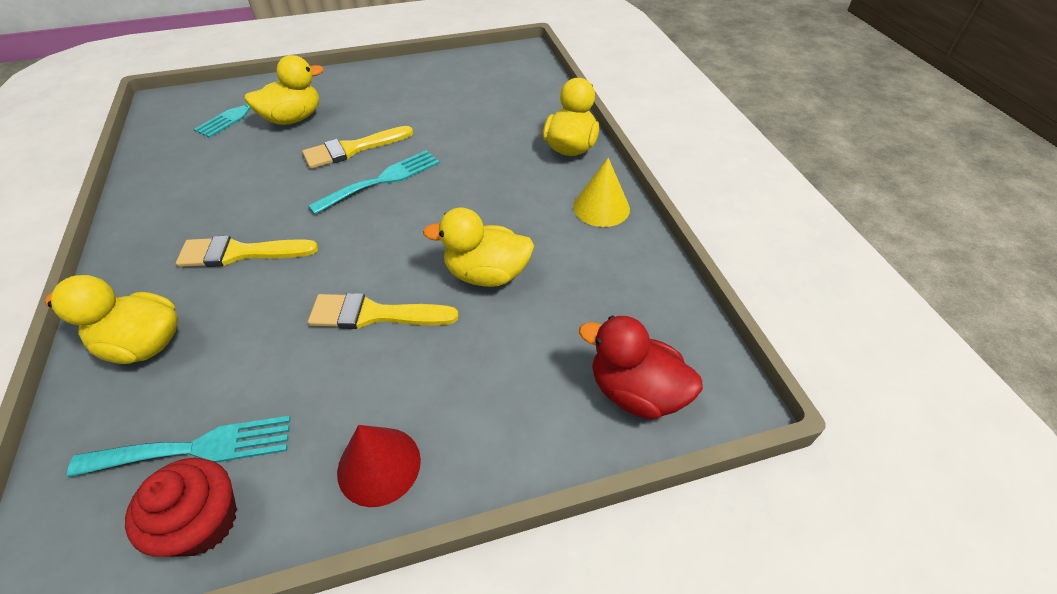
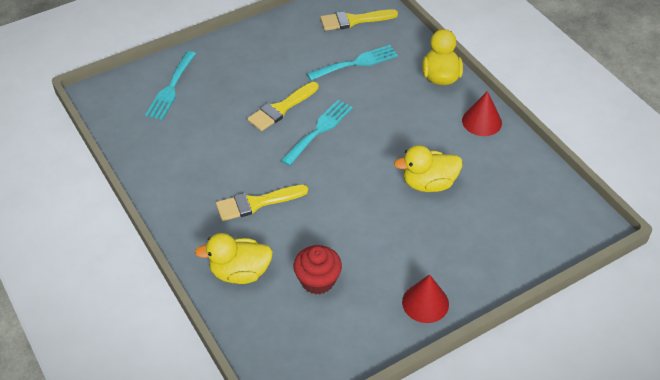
camera: 15 degrees left, 0 degrees up
(196, 448) = (318, 318): turquoise fork -> turquoise fork (356, 63)
(203, 522) = (349, 349): red cupcake -> red cupcake (317, 280)
(293, 118) = (216, 90): yellow duck -> none
(374, 314) = (372, 224): yellow brush -> yellow brush (354, 20)
(601, 207) = (482, 121): yellow cone -> red cone
(635, 392) = (547, 234): red duck -> none

